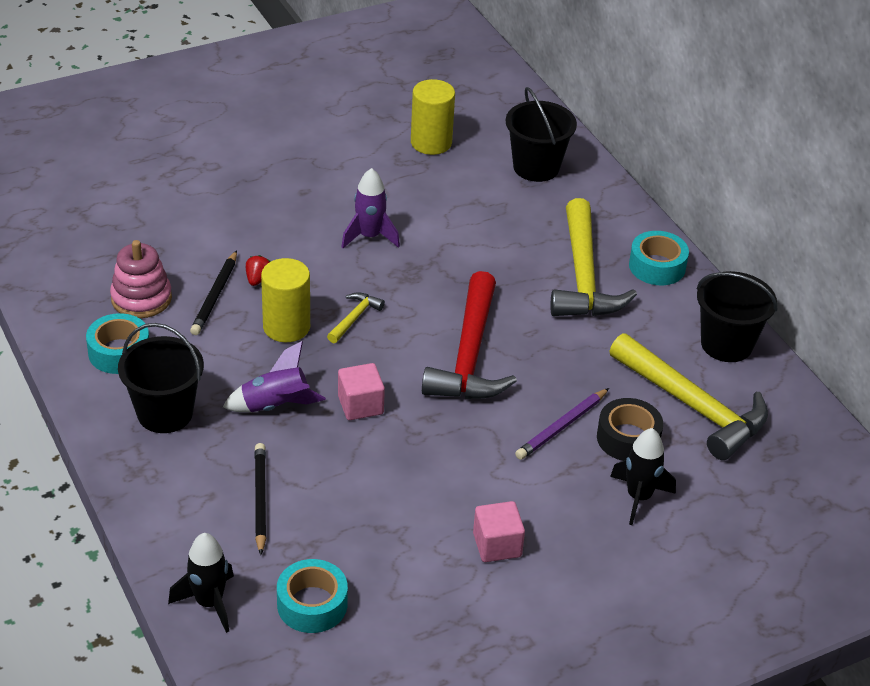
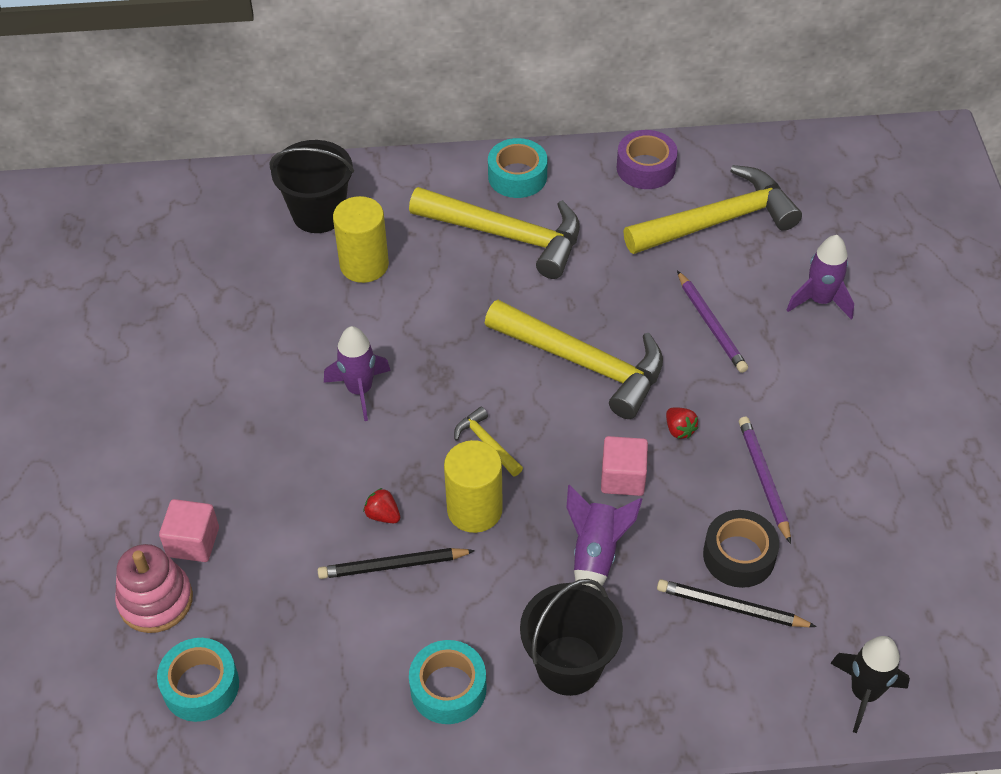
camera: 65 degrees left, 10 degrees up
(141, 298) = (363, 642): pink stacking toy -> pink stacking toy (155, 600)
(215, 296) = (392, 565): black pencil -> black pencil turned 135 degrees clockwise
(312, 604) = (888, 601): turquoise tape -> turquoise tape (201, 686)
(405, 496) = (764, 479): none -> purple pencil
(430, 430) = (679, 430): none -> red strawberry
(431, 142) = (227, 287): yellow cylinder -> yellow cylinder (364, 265)
(469, 355) = (584, 363): red hammer -> yellow hammer
(497, 545) = (850, 426): pink cube -> pink cube (193, 542)
(628, 438) = (743, 281): black tape -> black tape (739, 556)
(639, 497) = (820, 300): black rocket -> purple rocket
(726, 344) = (646, 168): black bucket -> purple tape

